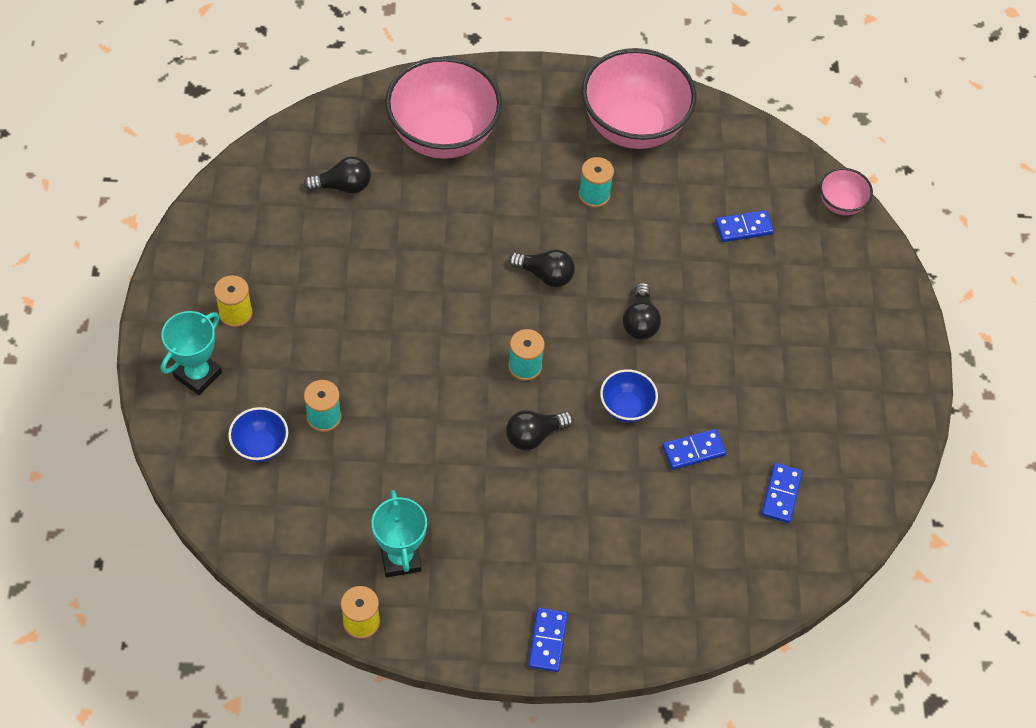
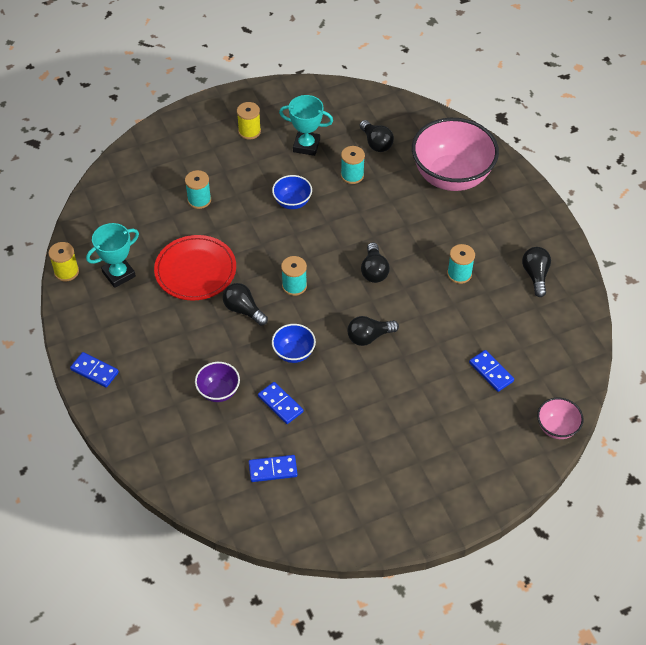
camera: 70 degrees right, 5 degrees down
(198, 375) = (196, 132): turquoise trophy -> turquoise trophy (306, 146)
(260, 446) = (163, 179): blue bowl -> blue bowl (292, 202)
(381, 233) = (352, 175): none -> turquoise spool
(442, 465) = (195, 270): none -> red plate
(547, 641) = (95, 371): blue domino -> blue domino turned 45 degrees clockwise
(633, 126) = (535, 275): pink bowl -> black light bulb
(645, 509) = (218, 391): none -> purple bowl

